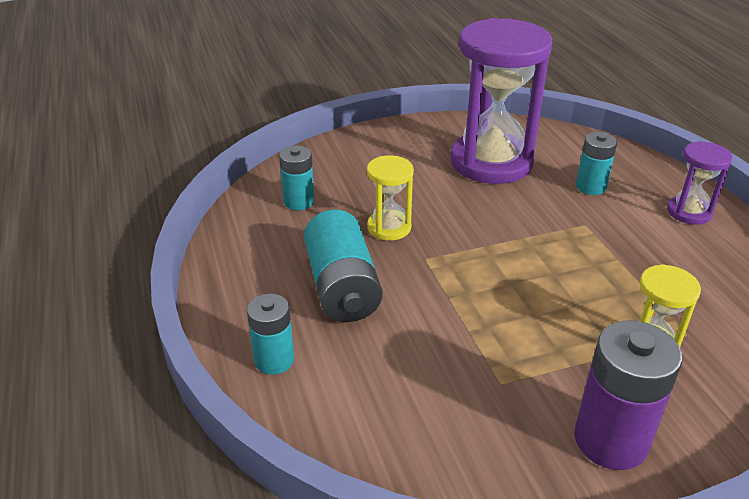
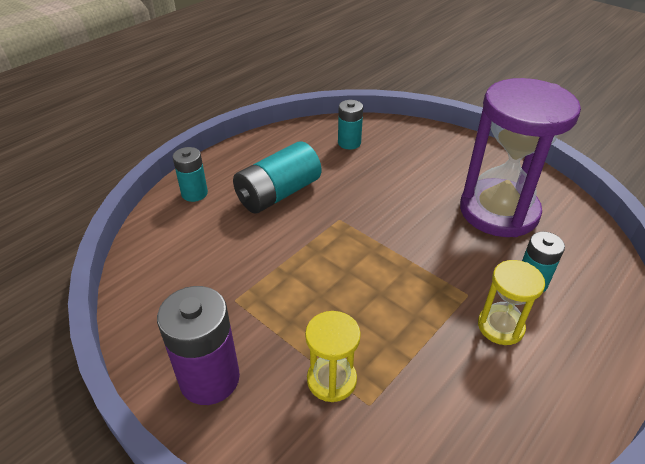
camera: 60 degrees right, 5 degrees up
(389, 227) = (358, 190): yellow hourglass -> yellow hourglass (500, 326)
(689, 212) = (568, 367): purple hourglass -> none

